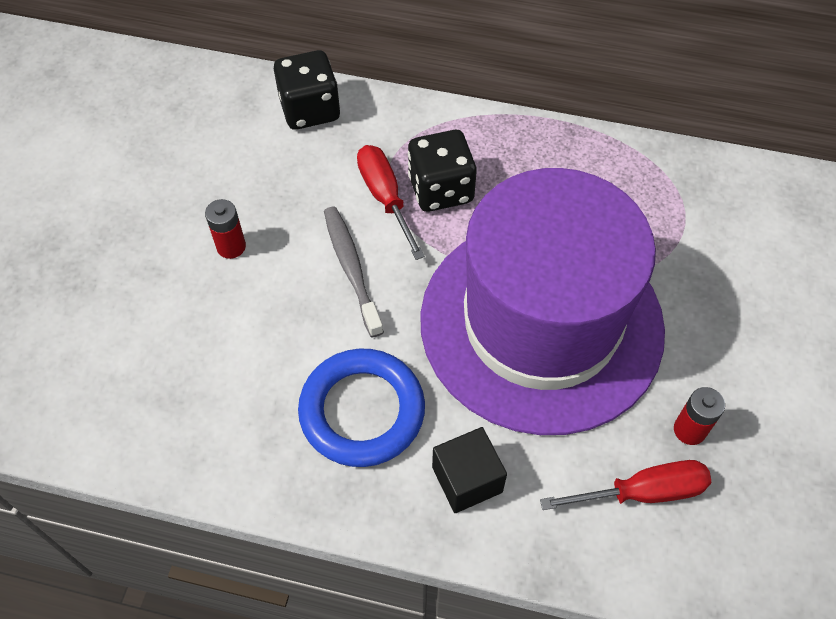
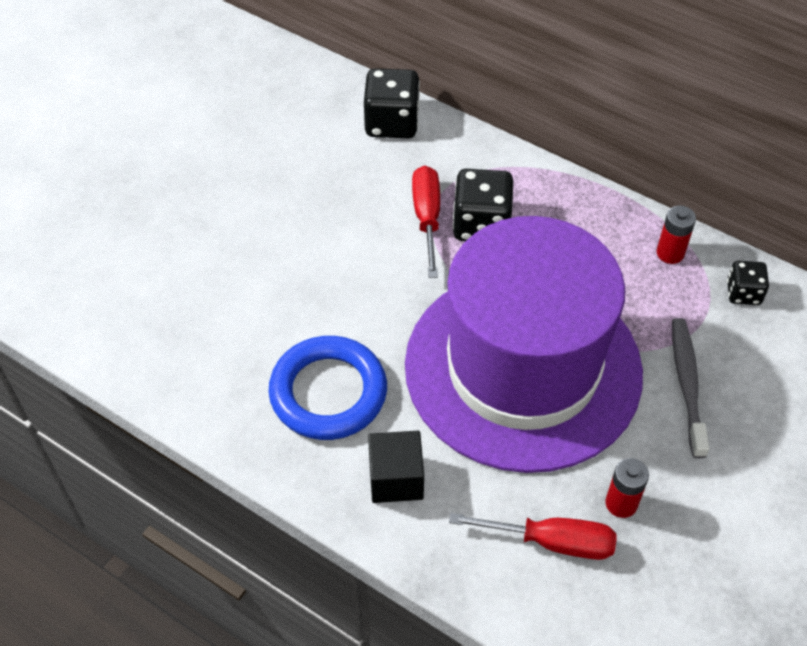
camera: 20 degrees right, 5 degrees down
(231, 247) = (273, 221): red battery -> red battery (670, 253)
(351, 269) = (370, 270): grey toothbrush -> grey toothbrush (687, 385)
(709, 185) = (743, 293): none -> black dice

